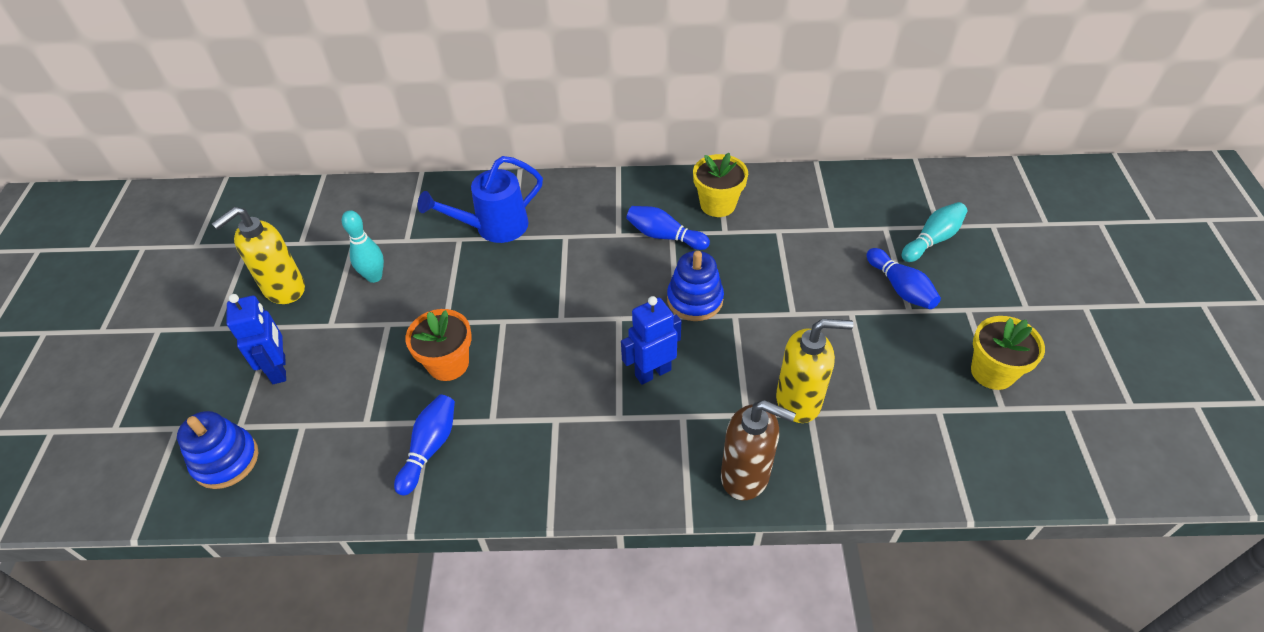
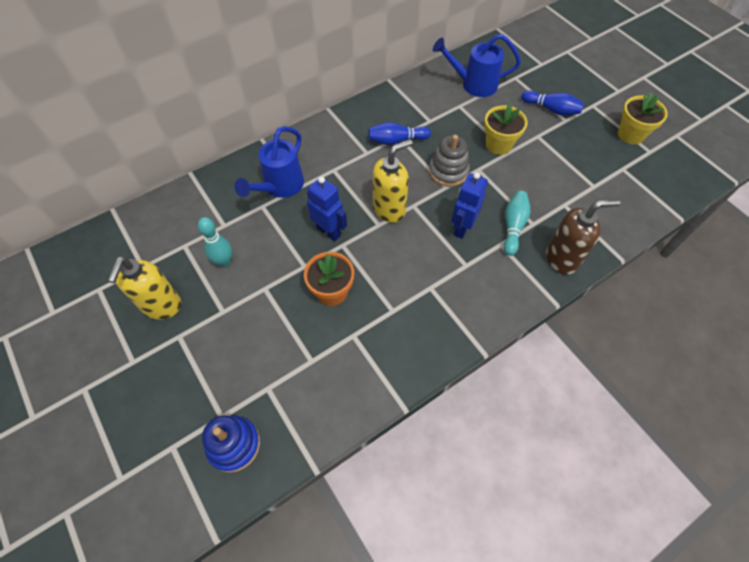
camera: 35 degrees left, 10 degrees up
(279, 369) = (213, 362): blue robot -> blue robot (329, 232)
(429, 448) = (369, 351): blue bowling pin -> none
(695, 300) = (448, 171): blue stacking toy -> grey stacking toy
(718, 204) = (411, 105): yellow flower pot -> yellow flower pot (498, 144)
(799, 401) = (553, 201): yellow soap dispenser -> yellow soap dispenser (389, 209)
(820, 213) = (474, 84): none -> blue watering can
(932, 240) = (545, 73): turquoise bowling pin -> turquoise bowling pin (513, 226)

